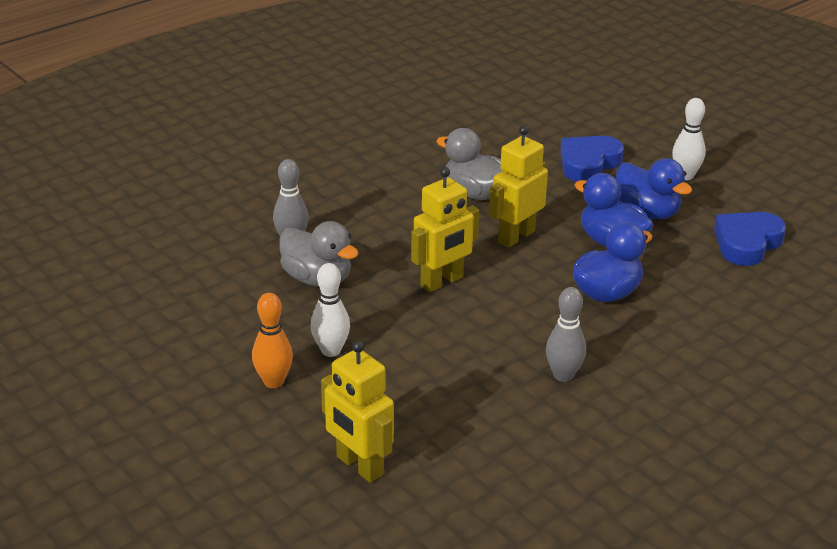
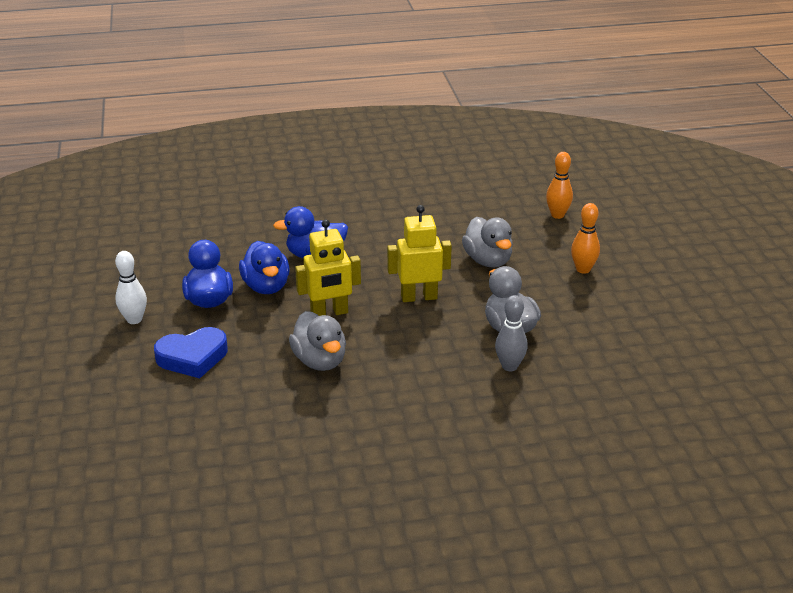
camera: 150 degrees left, 0 degrees up
(331, 350) = (533, 276): white bowling pin -> none
(359, 466) = (557, 215): yellow robot -> orange bowling pin
(402, 354) = (488, 260): none -> grey duck
(563, 375) = (399, 221): grey bowling pin -> none
(747, 243) = (176, 256): blue heart -> none

